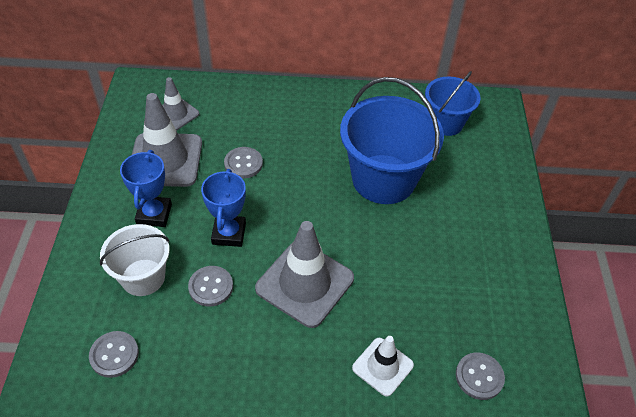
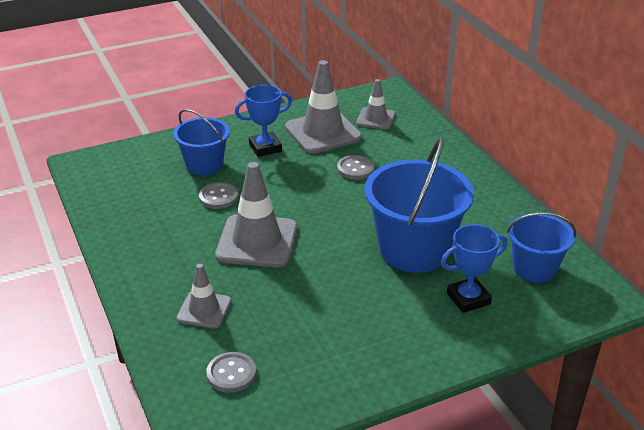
camera: 65 degrees right, 15 degrees down
(114, 355) = (132, 178): grey button -> none
(143, 277) = (204, 165): white bucket -> blue bucket
(229, 233) = (276, 187): blue trophy -> blue trophy (468, 298)
(382, 366) = (204, 310): white traffic cone -> grey traffic cone

